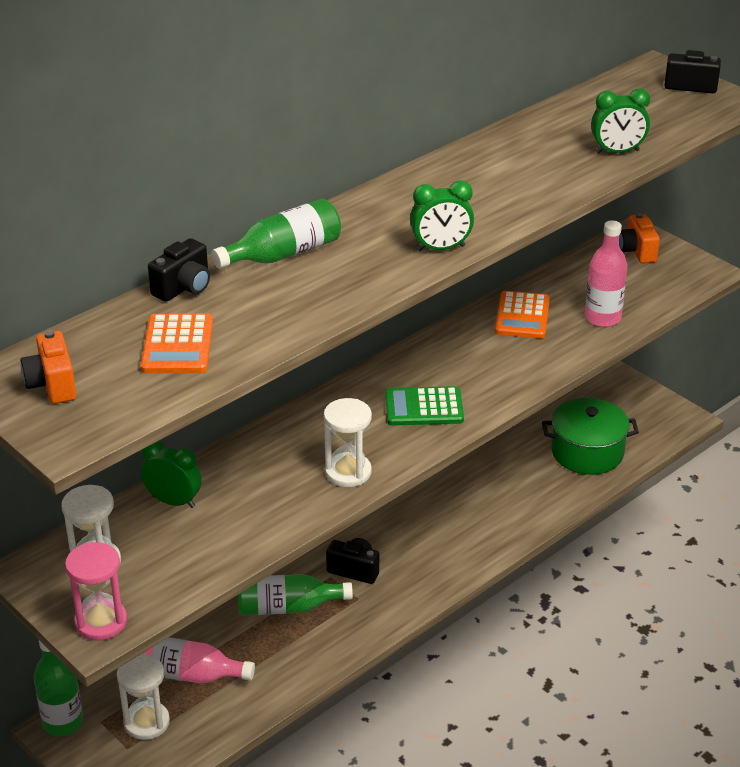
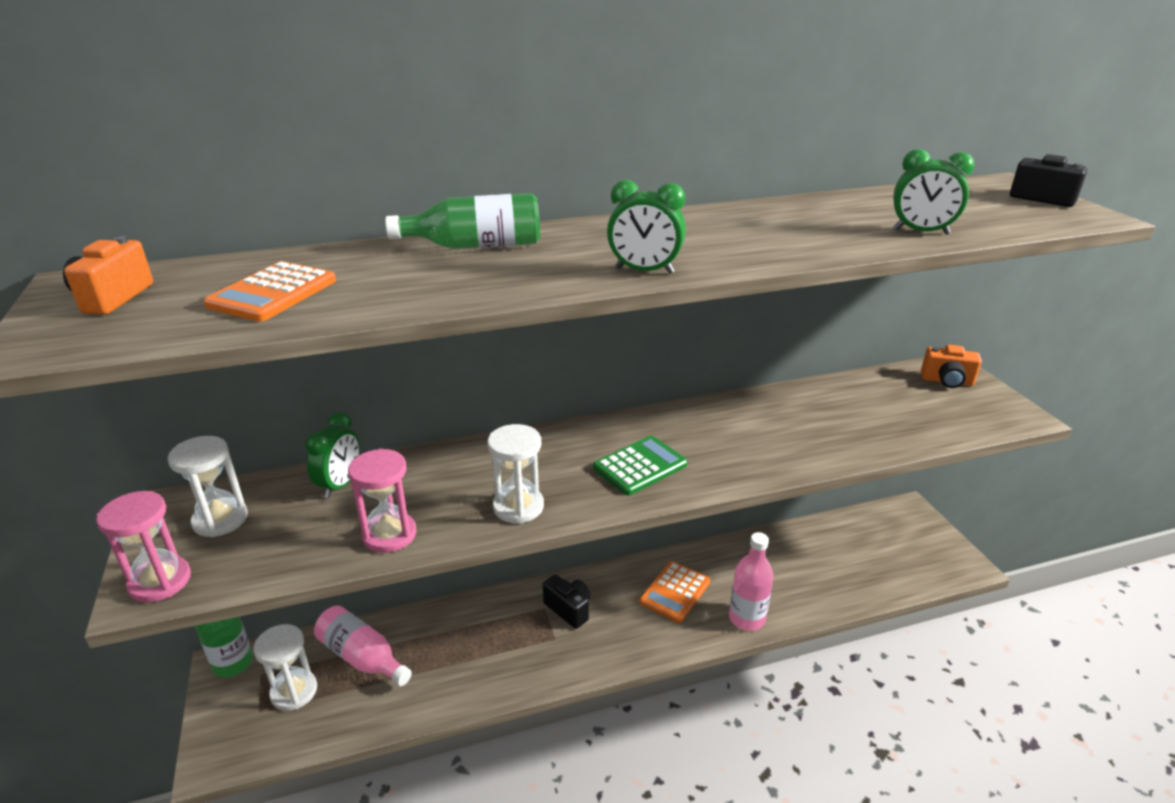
camera: 25 degrees right, 5 degrees down
(173, 501) = (340, 484): green clock -> green clock turned 60 degrees clockwise
(184, 288) = (349, 252): black camera -> none
(259, 527) = (389, 535): none -> pink hourglass
(287, 607) = (488, 624): green bottle -> none
(424, 407) = (640, 466): green calculator -> green calculator turned 120 degrees clockwise
(522, 316) = (794, 409): orange calculator -> orange calculator (675, 592)
(587, 452) = (849, 568): green pot -> none
(602, 318) = (880, 431): pink bottle -> pink bottle (746, 618)
(637, 251) = (947, 381): orange camera -> orange camera turned 90 degrees counterclockwise

